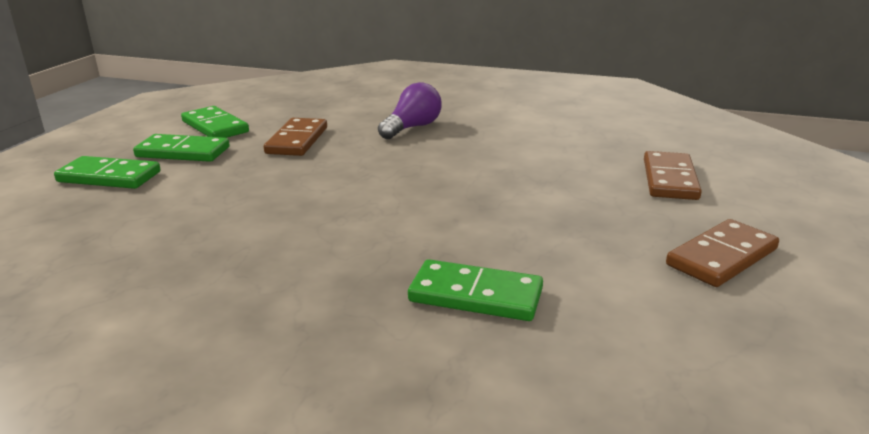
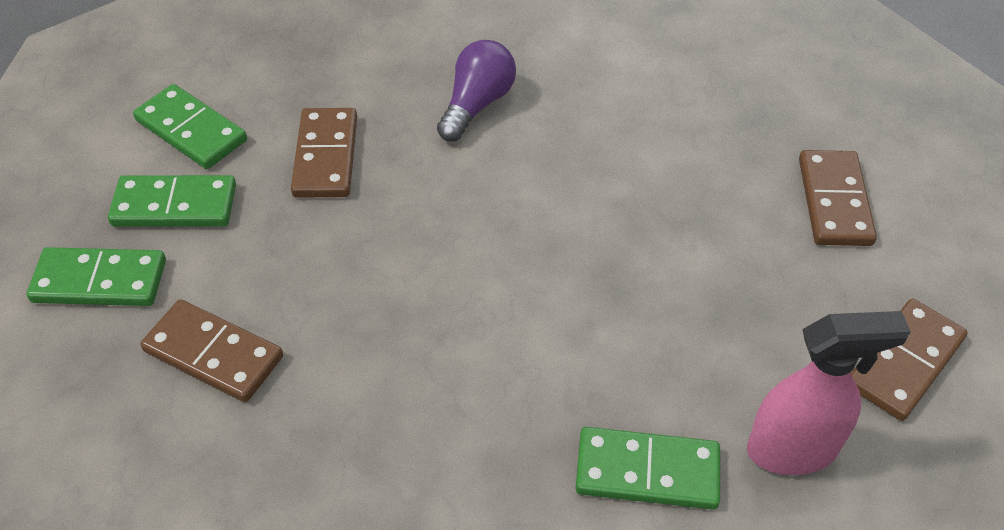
camera: 10 degrees left, 25 degrees up
(163, 212) = (213, 354): none -> brown domino
(611, 295) = (793, 449): none -> pink spray bottle

